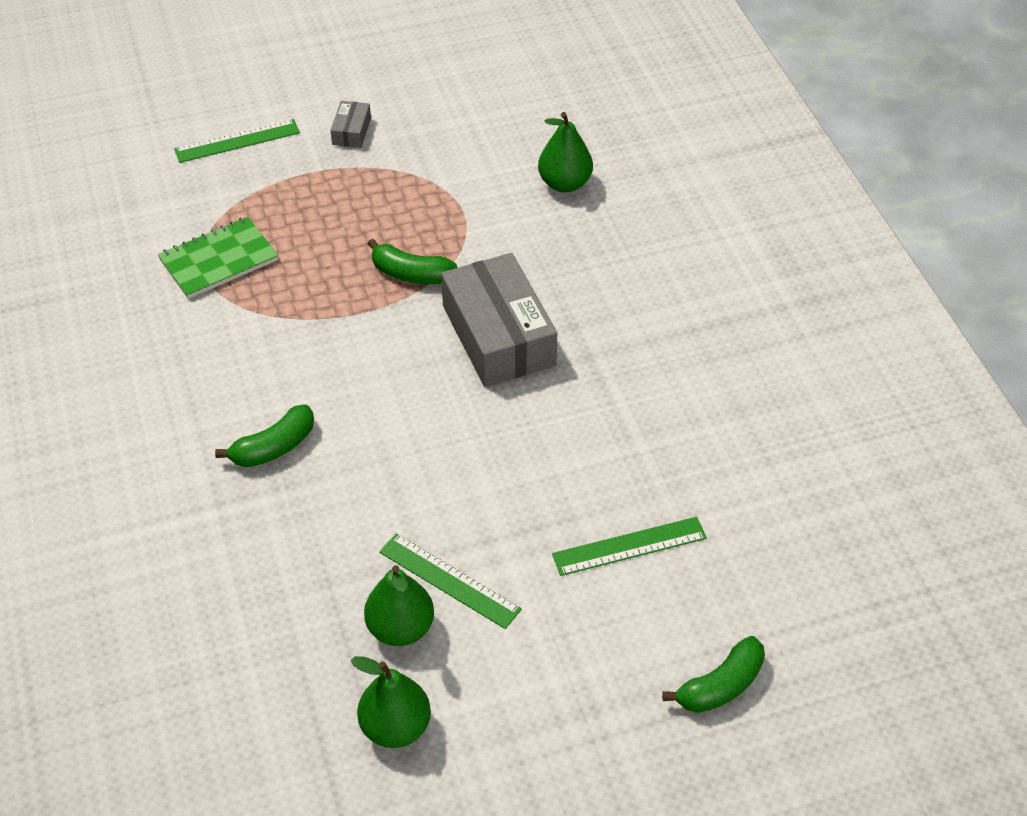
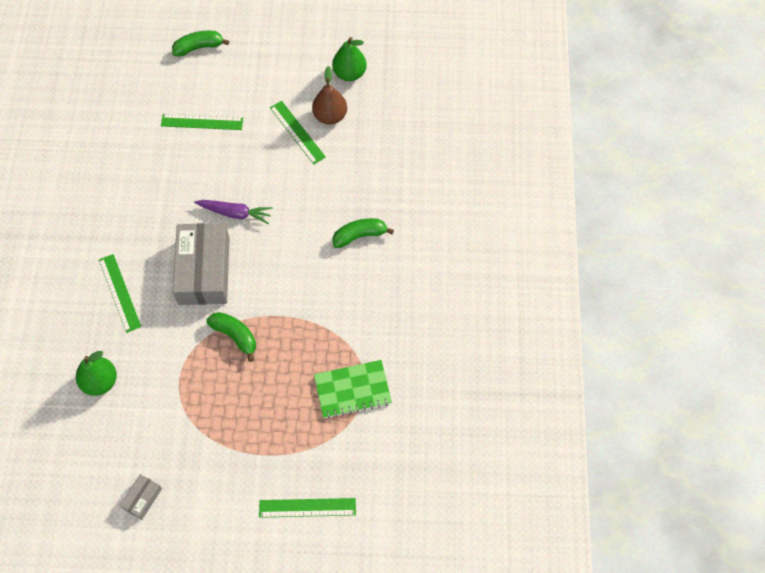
camera: 160 degrees left, 15 degrees up
(351, 131) = (221, 488): grey box -> grey box (142, 498)
(400, 628) = (330, 116): green pear -> brown pear
(492, 422) = (235, 213): none -> purple carrot
(604, 277) = (119, 292): none -> green ruler

